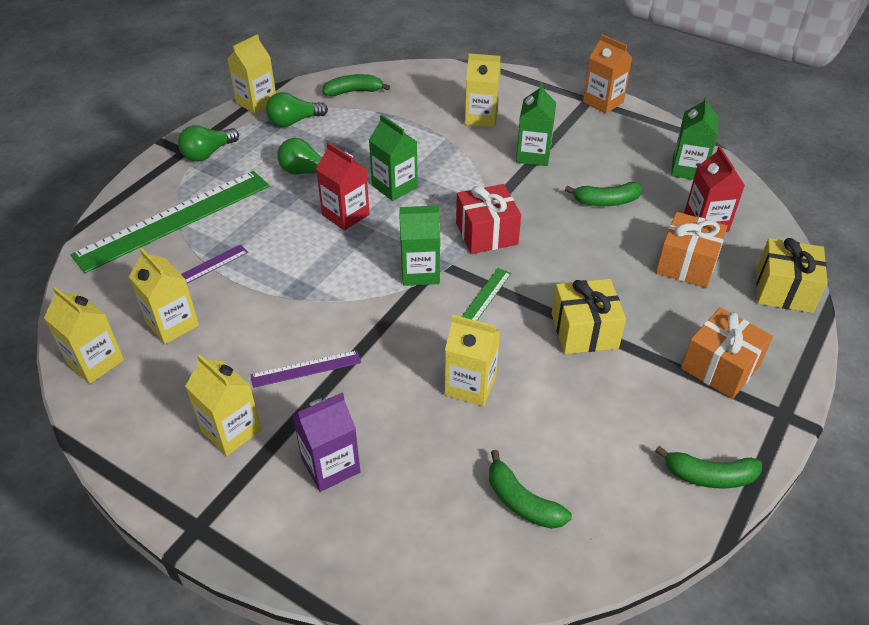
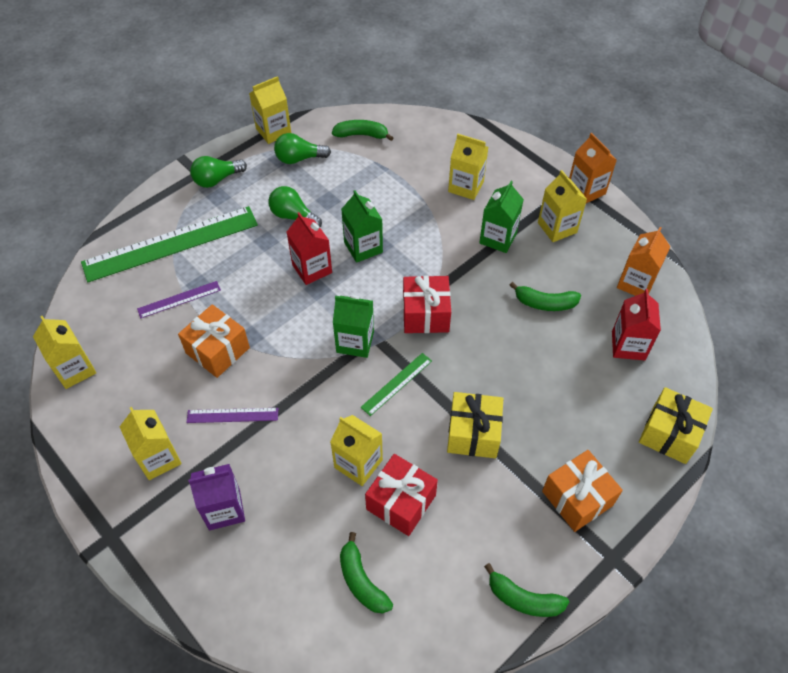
camera: 15 degrees right, 10 degrees up
(172, 324) = (141, 347): yellow carton -> yellow carton (557, 227)
(534, 412) = (401, 502): none -> red gift
(686, 264) = (591, 386): orange gift -> orange gift (218, 350)
(688, 169) = (636, 283): green carton -> orange carton

